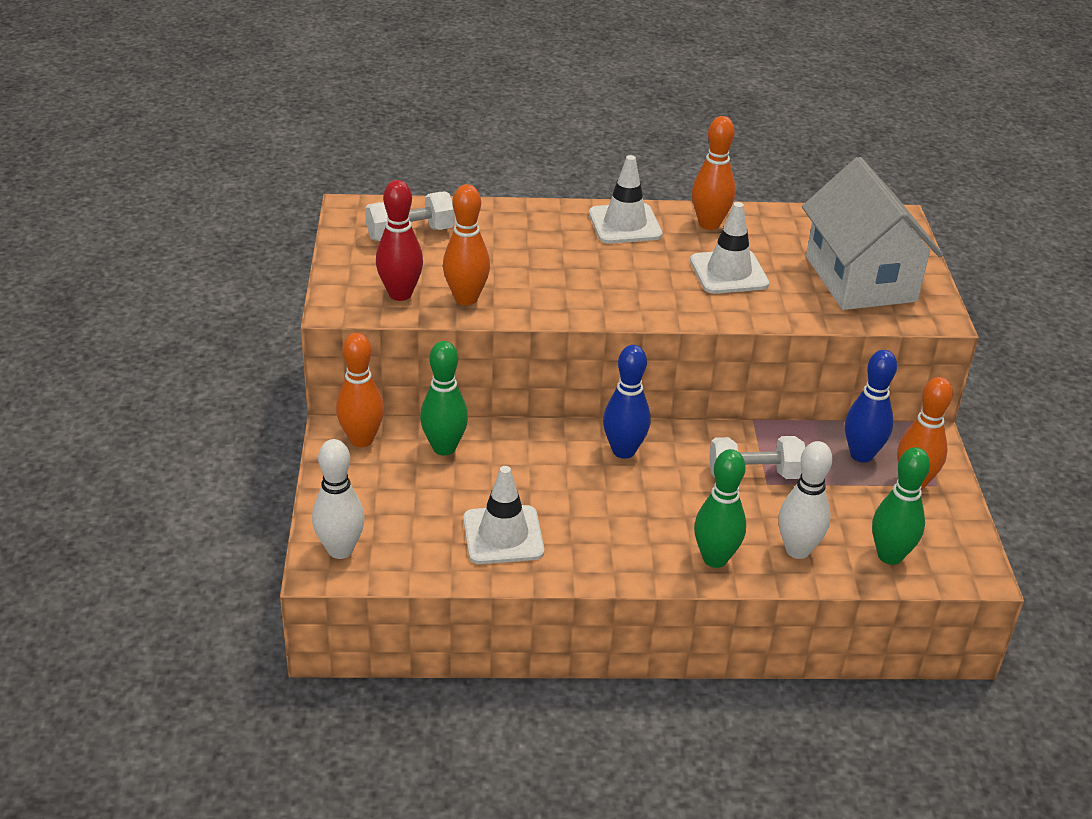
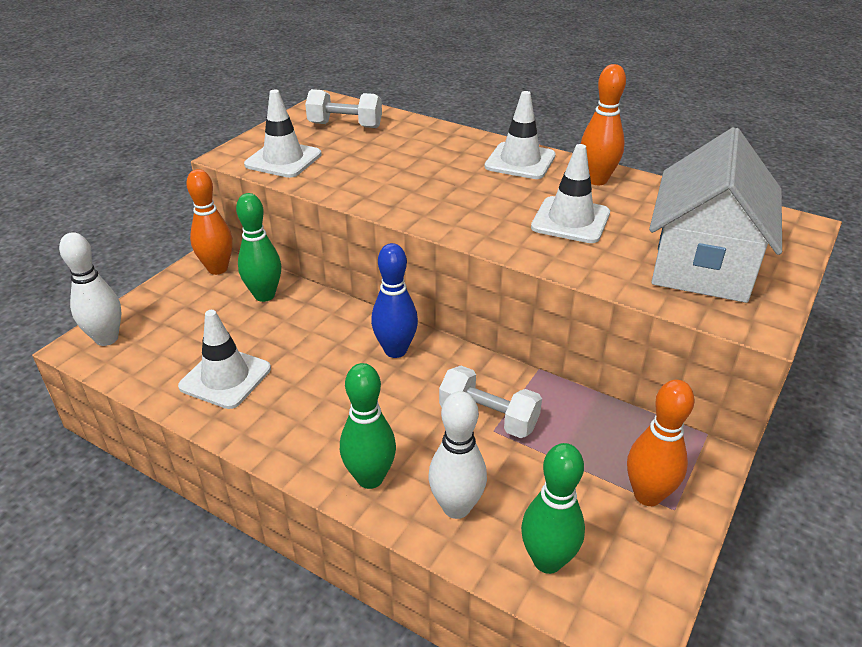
camera: 35 degrees right, 0 degrees up
(400, 294) = (283, 160): red bowling pin -> white traffic cone
(466, 298) = (325, 176): orange bowling pin -> none
(861, 455) = (616, 443): blue bowling pin -> none

